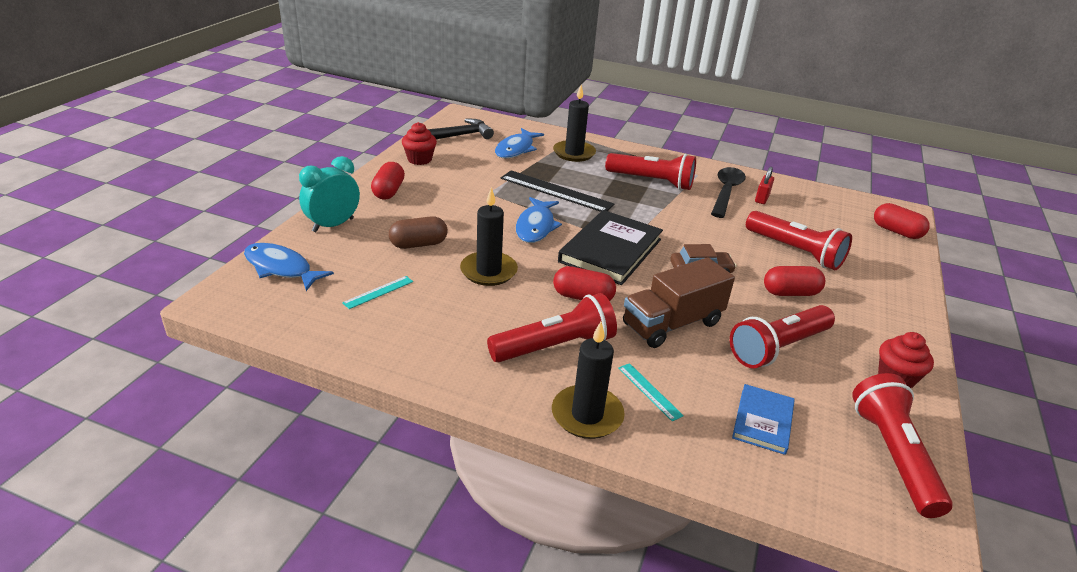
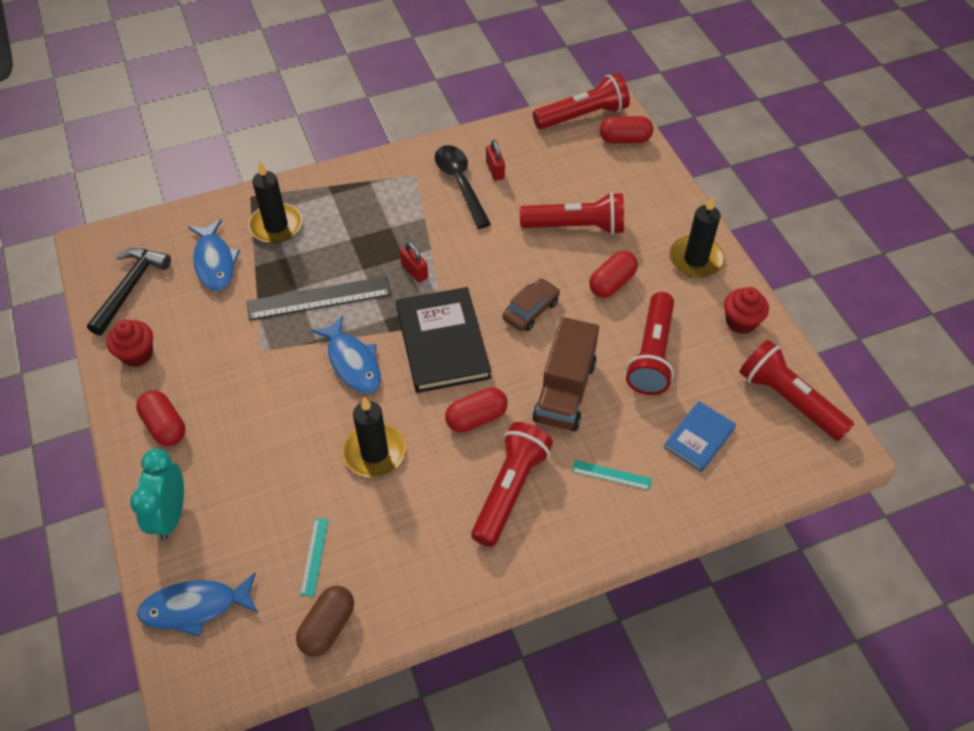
camera: 40 degrees left, 20 degrees up
(418, 244) = (279, 471): brown capsule -> brown capsule (327, 627)
(587, 415) = (594, 535): black candle -> black candle (695, 259)
(637, 211) = (414, 271): none -> red padlock
(652, 181) = (387, 216): red flashlight -> red flashlight (583, 116)
(763, 421) = (699, 438): blue book -> blue book turned 60 degrees clockwise

